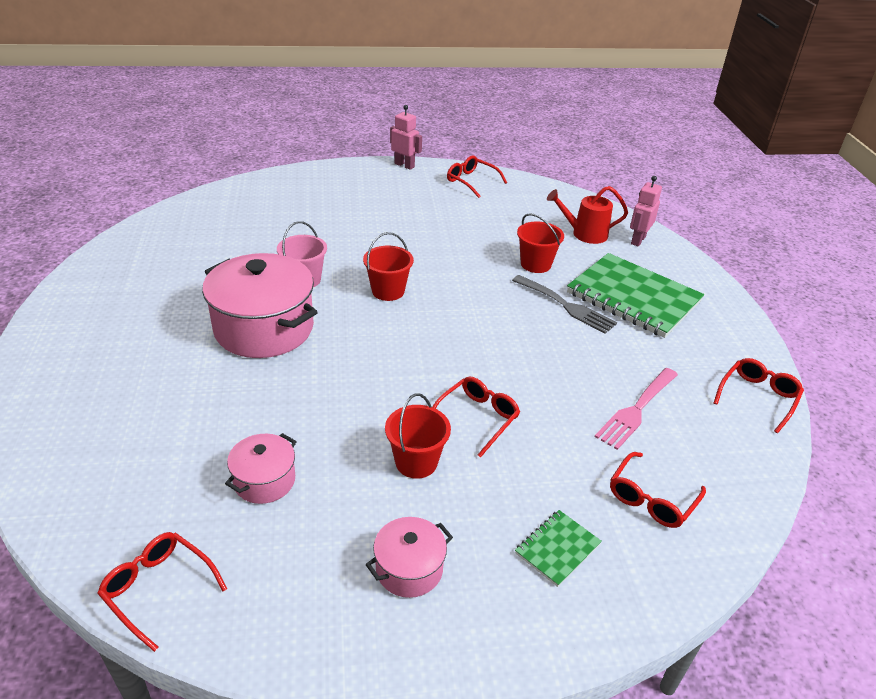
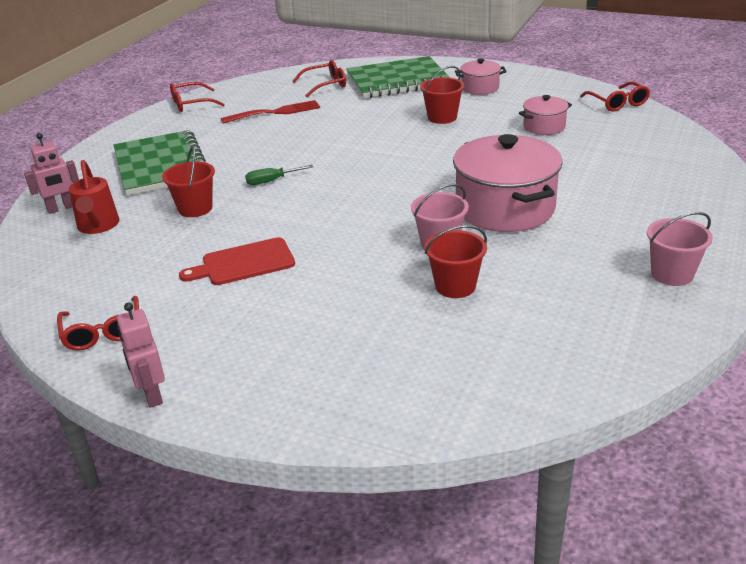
camera: 145 degrees left, 5 degrees down
(102, 296) = (672, 274): none -> pink bucket
(388, 291) = (364, 215): red bucket -> red bucket (455, 286)
(440, 233) = (243, 263): none -> red cutting board
(478, 418) = (382, 127): red glasses -> none
(508, 306) = (272, 181): none -> green screwdriver
(557, 549) = (397, 81): green notebook -> green notebook, size x2.21
(566, 306) = (224, 171): grey fork -> none
(584, 234) = (98, 226): red watering can -> red watering can turned 45 degrees clockwise
(636, 410) = (275, 112): pink fork -> red fork

